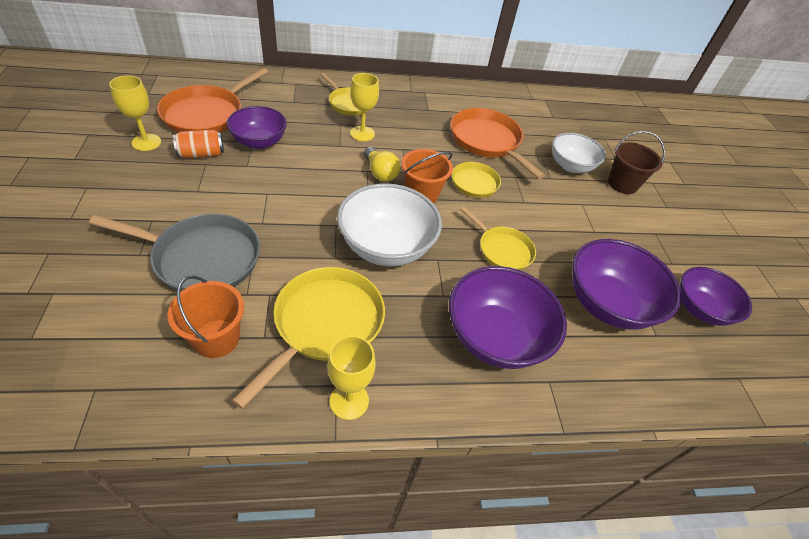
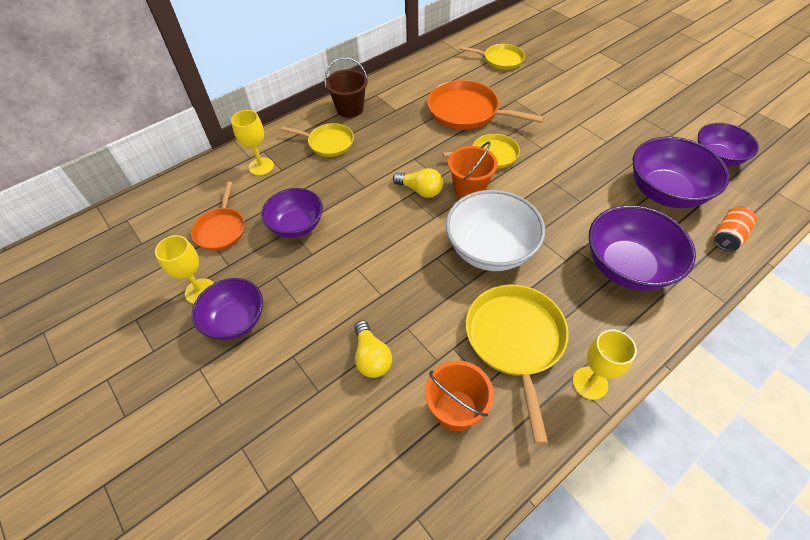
camera: 25 degrees left, 5 degrees up
(145, 174) = (236, 320): none -> purple bowl
(201, 154) = (262, 269): orange can -> orange can (728, 236)
(202, 258) = (371, 357): grey pan -> yellow light bulb
(206, 114) = (221, 230): orange pan -> orange pan, size x0.62
(362, 133) = (369, 164): yellow goblet -> yellow goblet (261, 166)
(502, 250) = (567, 197): yellow pan -> yellow pan (501, 60)
(570, 166) = (542, 96): white bowl -> none
(622, 184) = (588, 90): brown bucket -> brown bucket (350, 109)

